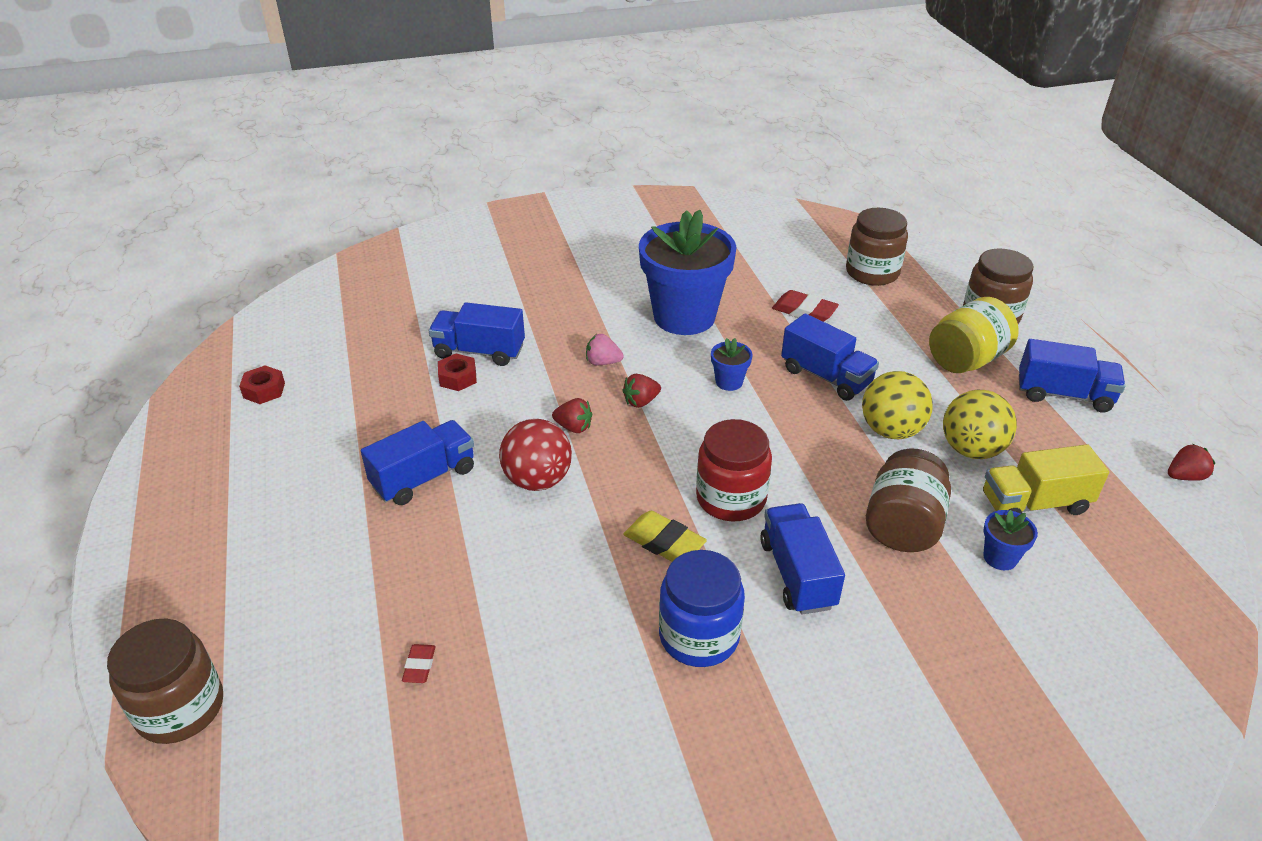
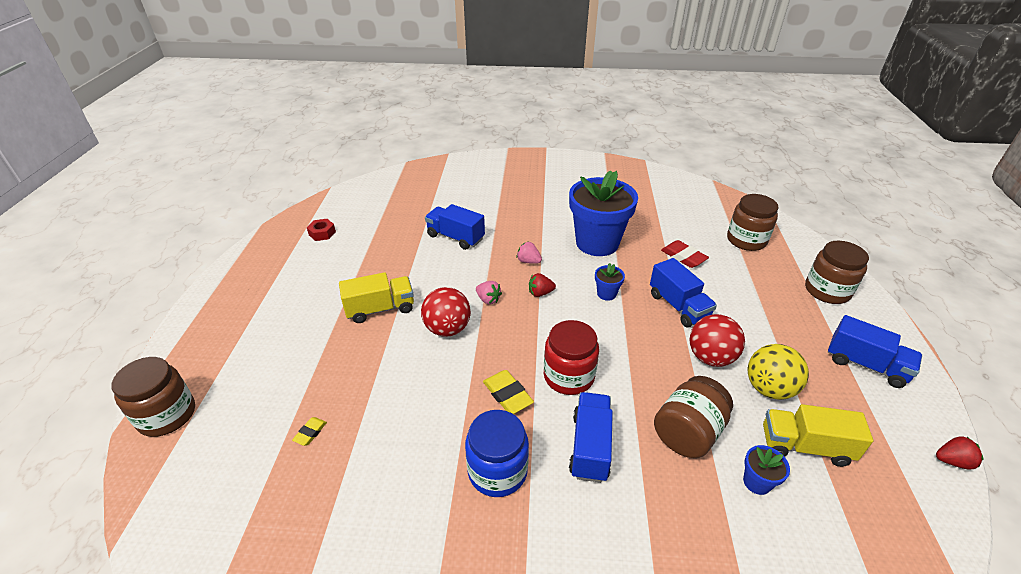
camera: 20 degrees right, 0 degrees up
(419, 666) = (310, 433): red eraser -> yellow eraser
(424, 478) = (380, 309): blue truck -> yellow truck
(458, 378) = (434, 251): red nut -> none
(573, 427) = (488, 299): red strawberry -> pink strawberry
(891, 430) = (710, 357): yellow ball -> red ball
(966, 360) = (793, 319): yellow jar -> none

